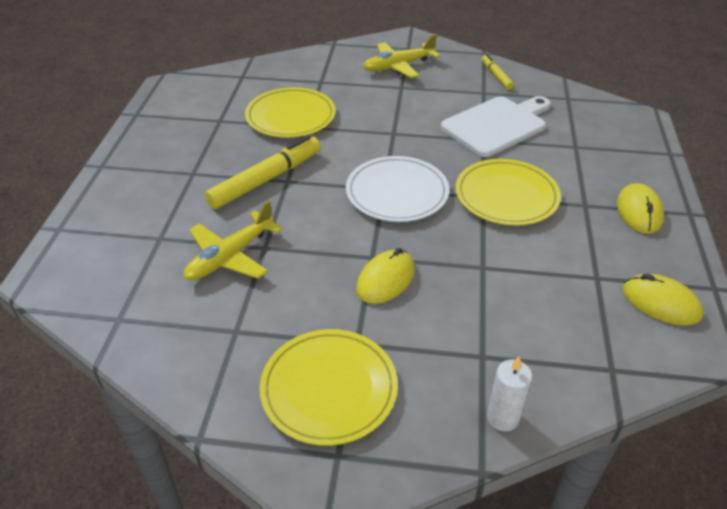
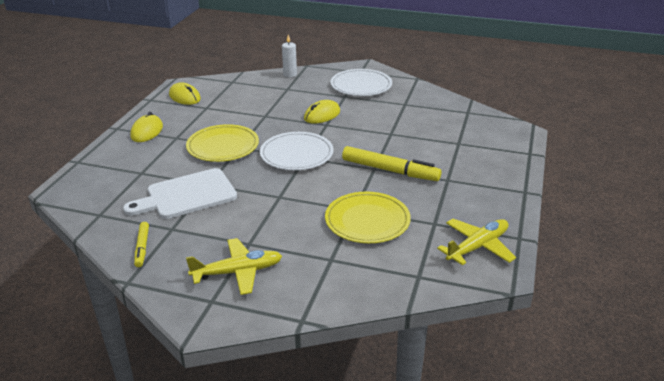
camera: 170 degrees left, 10 degrees down
(230, 256) = (411, 131): yellow plane -> yellow plane (477, 247)
(266, 179) = (390, 170): yellow marker -> yellow marker turned 120 degrees counterclockwise
(329, 388) = (361, 85): yellow plate -> white plate

